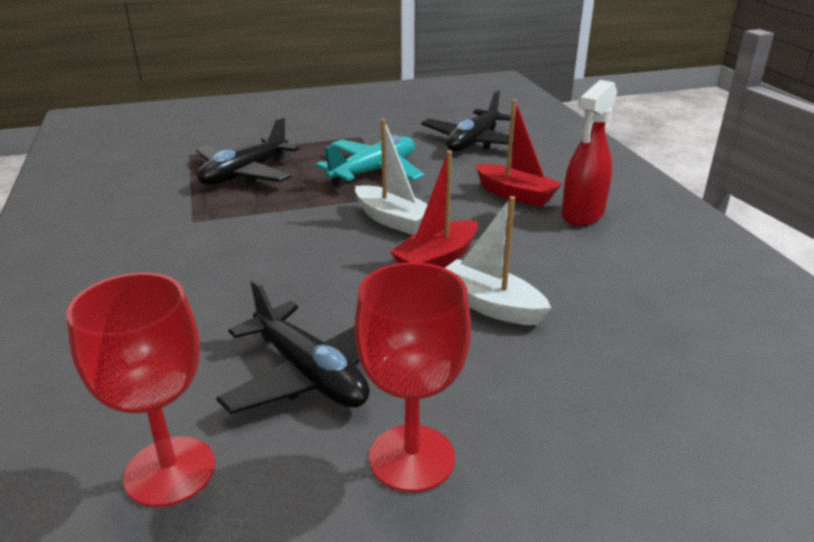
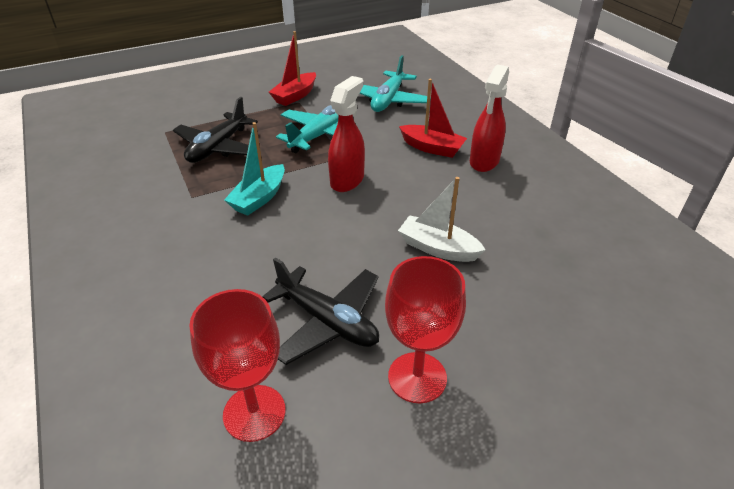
camera: 10 degrees left, 10 degrees up
(274, 229) = (259, 198): none -> turquoise boat
(393, 220) = (347, 180): white boat -> red spray bottle
(437, 260) = (390, 213): red boat -> red boat (295, 96)
(473, 142) = (388, 100): black plane -> turquoise plane

